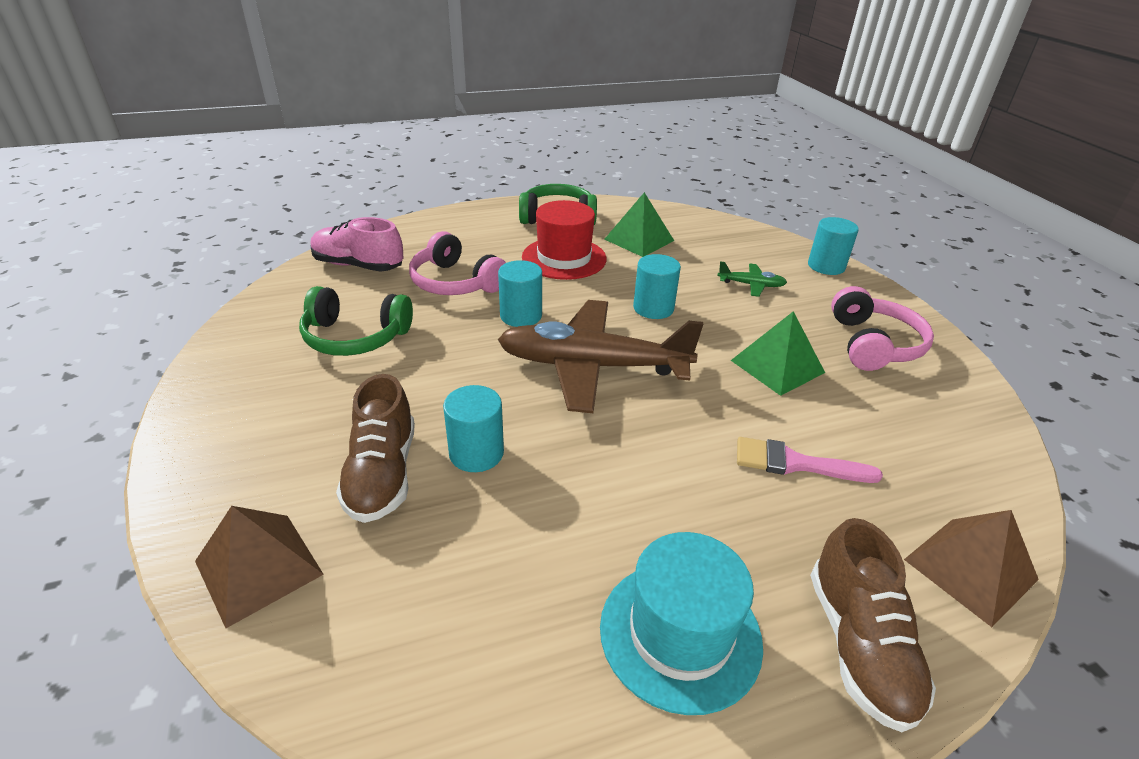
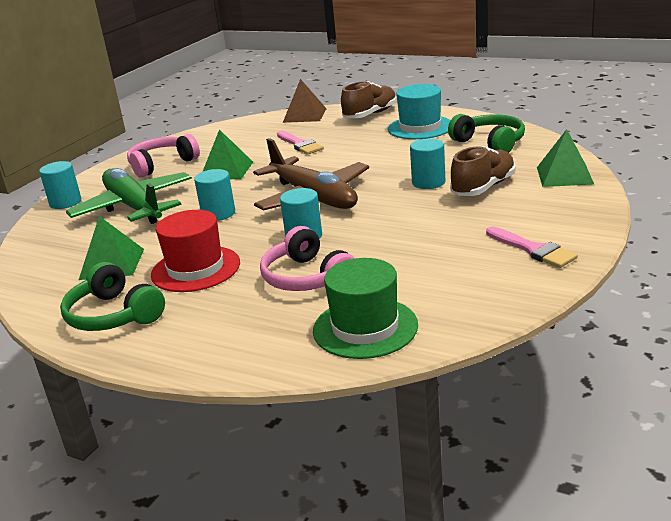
camera: 130 degrees left, 10 degrees down
(249, 386) = (533, 250): none -> pink brush
(258, 568) = (564, 175): brown pyramid -> green pyramid
(355, 337) = (433, 259): green headphones -> green headphones (489, 143)
(358, 265) = (365, 328): pink shoe -> green hat
(456, 282) = (308, 278): pink headphones -> pink headphones turned 150 degrees clockwise
(751, 285) = (134, 207): green plane -> green plane, size x2.39

